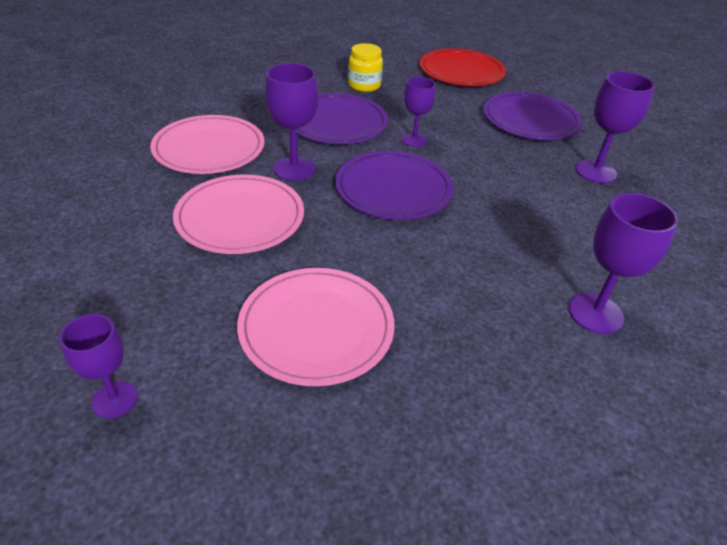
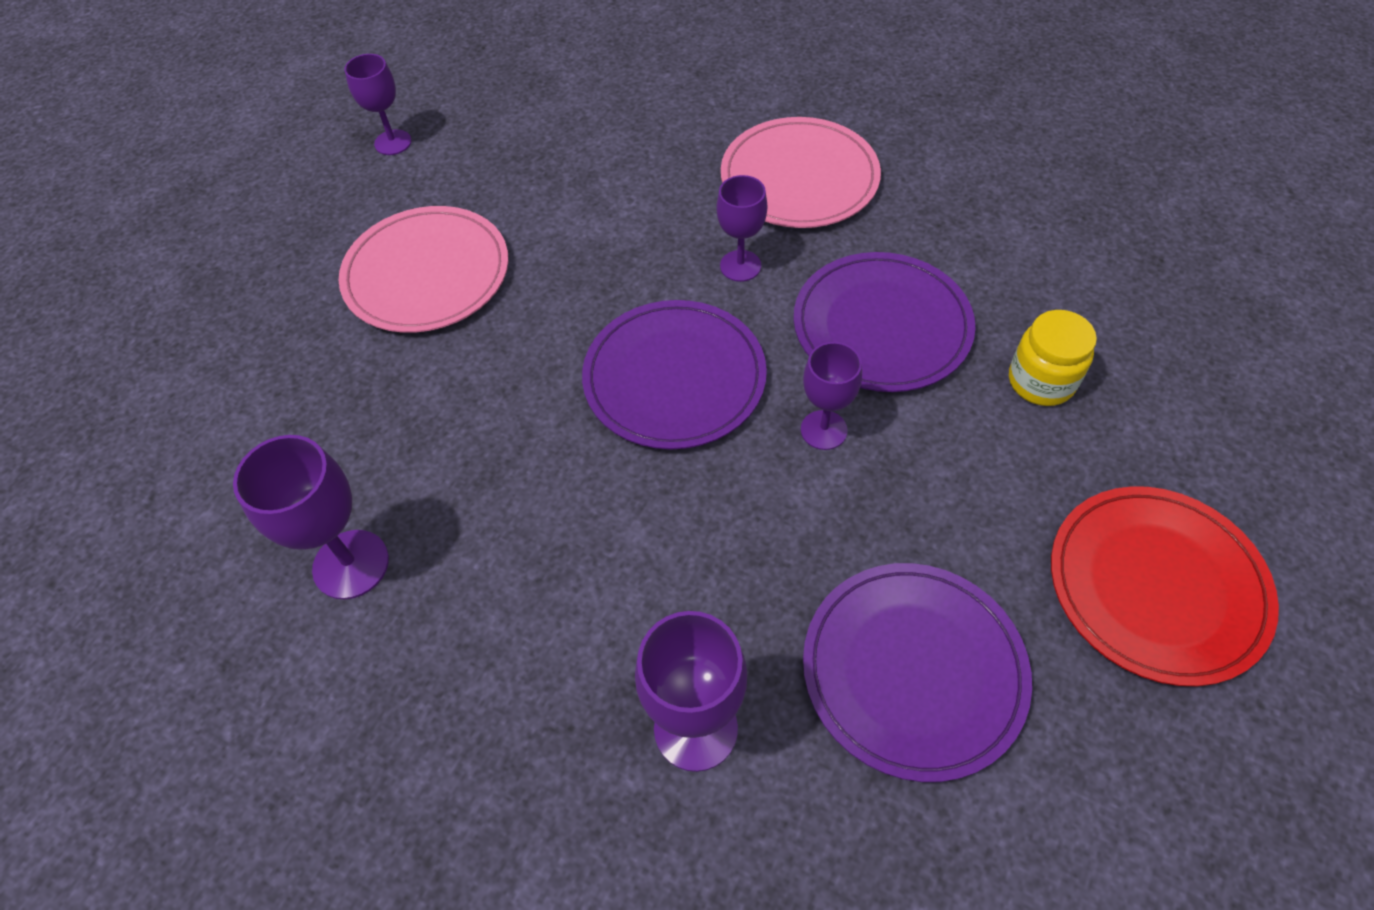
camera: 105 degrees right, 15 degrees up
(240, 217) = (632, 212): pink plate -> none
(294, 168) = (740, 266): purple goblet -> purple goblet, size x0.66

